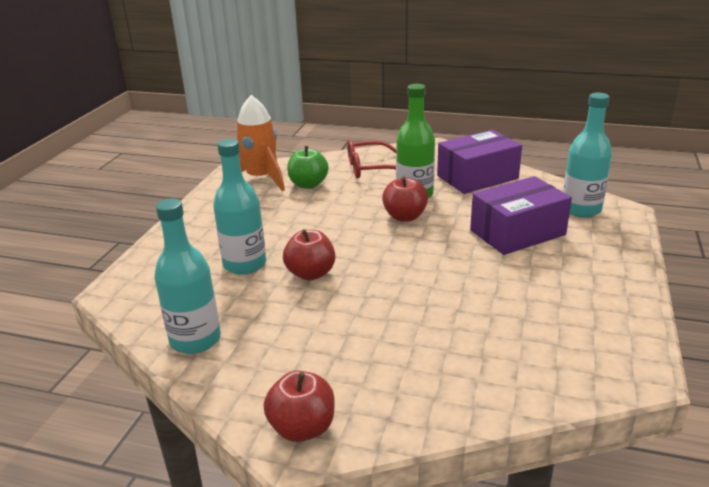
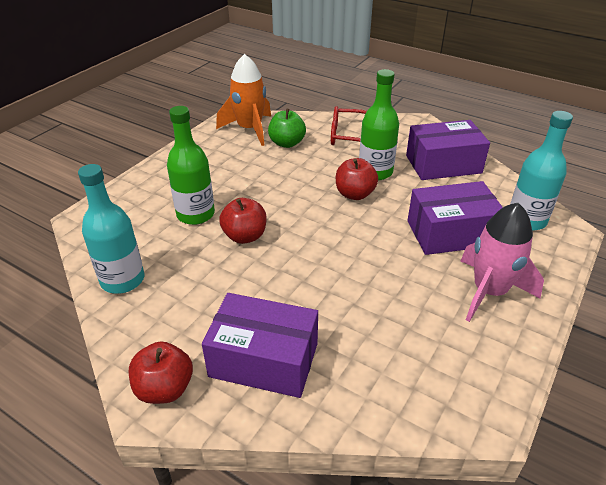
camera: 15 degrees right, 10 degrees up
(244, 264) = (195, 214): turquoise bottle -> green bottle
(394, 378) = (264, 360): none -> purple box
(581, 273) = (489, 291): none -> pink rocket

